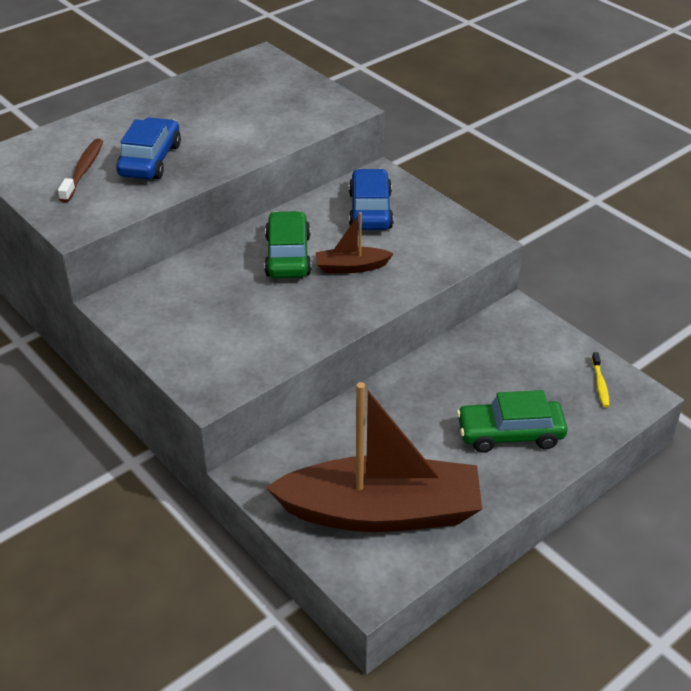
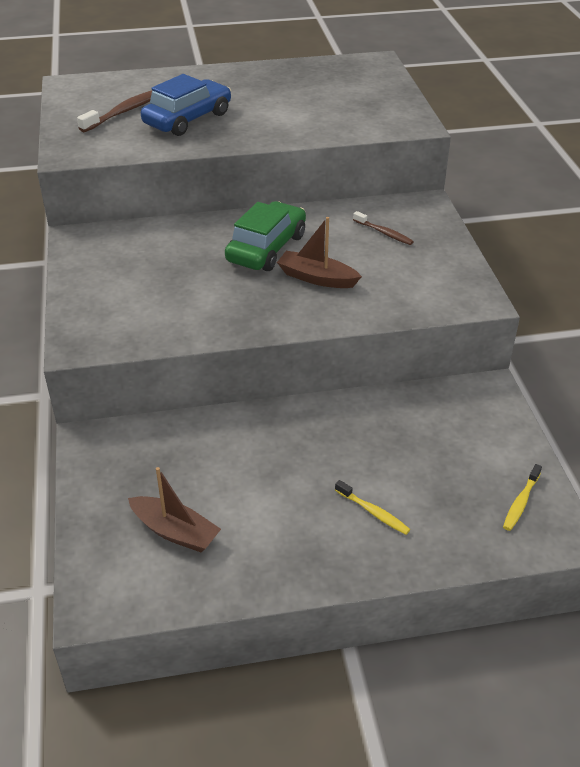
camera: 30 degrees right, 0 degrees up
(370, 210) = (384, 233): blue car -> brown toothbrush
(382, 512) = (175, 532): brown boat -> brown boat, size x0.43
(510, 434) = (373, 512): green car -> yellow toothbrush

